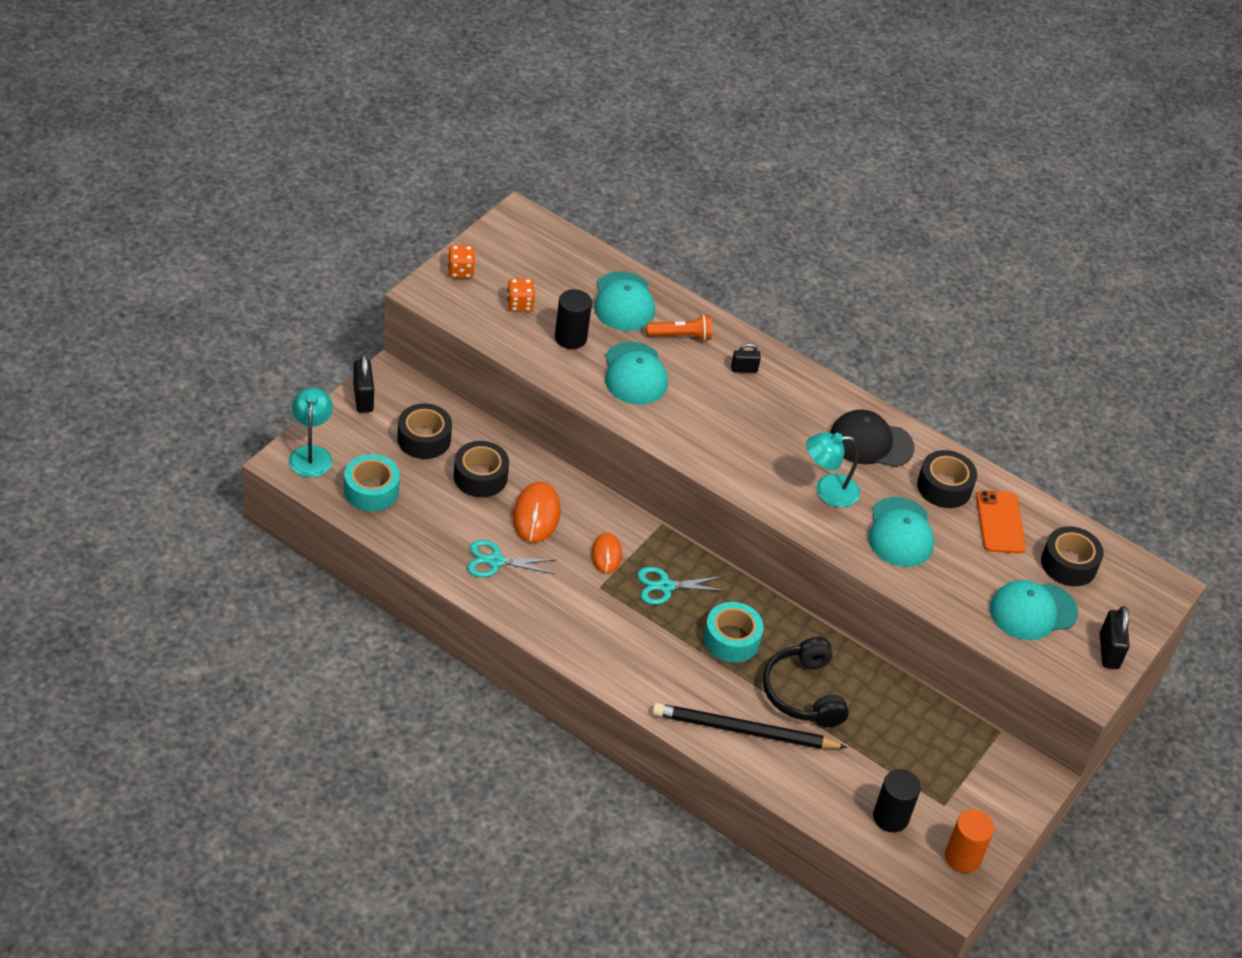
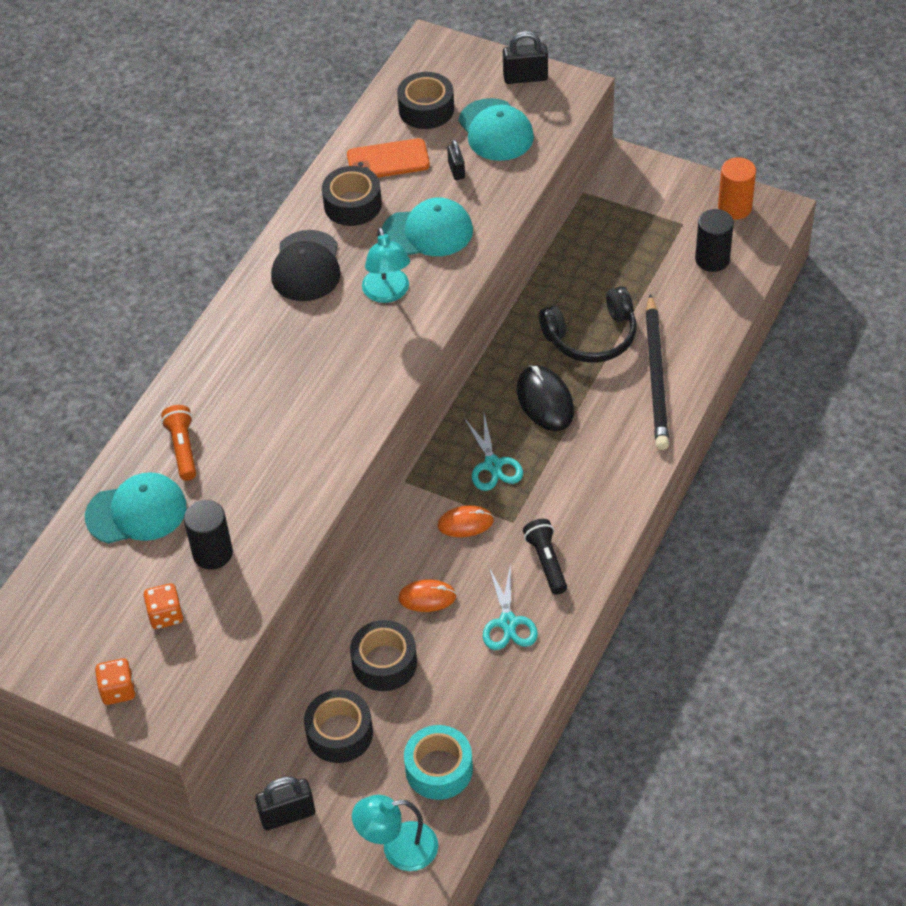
camera: 90 degrees left, 5 degrees up
(536, 515) = (427, 597): orange mouse -> orange mouse, size x0.65
(550, 600) = (546, 561): none -> black flashlight
(634, 374) = (258, 482): turquoise cap -> none
(731, 639) = (545, 401): turquoise tape -> black mouse
(744, 369) = (223, 384): black padlock -> black padlock (456, 170)

